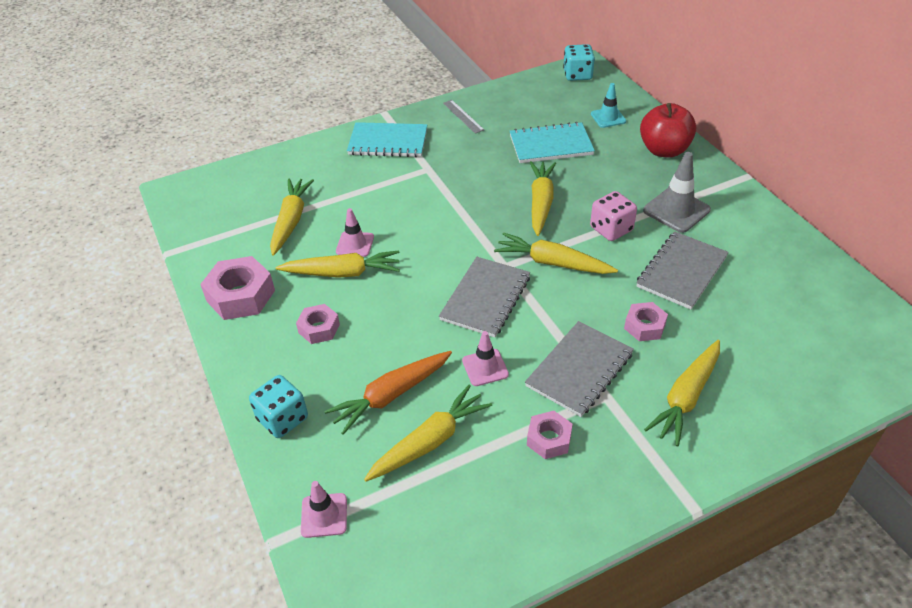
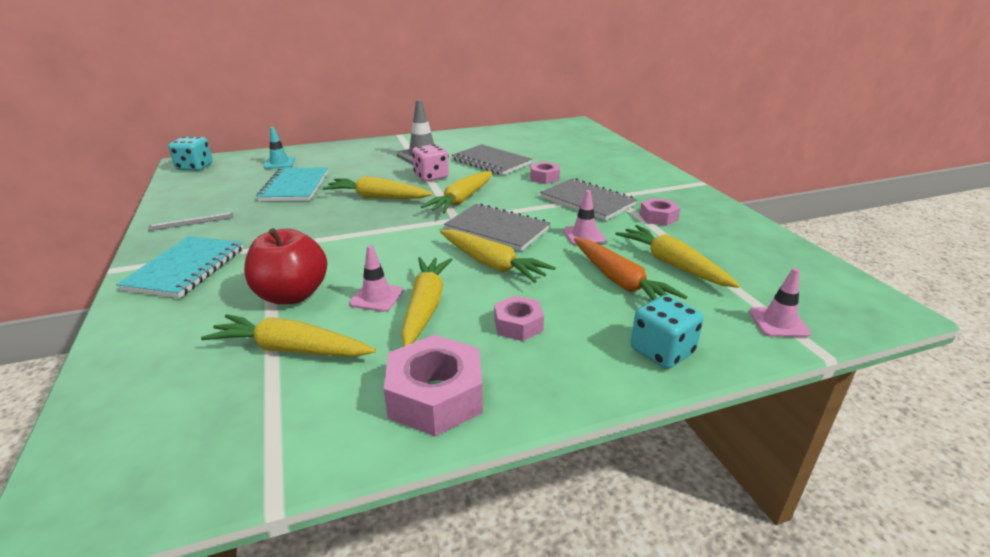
camera: 85 degrees left, 15 degrees down
(664, 150) = (346, 151): red apple -> red apple (292, 295)
(686, 397) = (612, 174): yellow carrot -> yellow carrot (492, 264)

